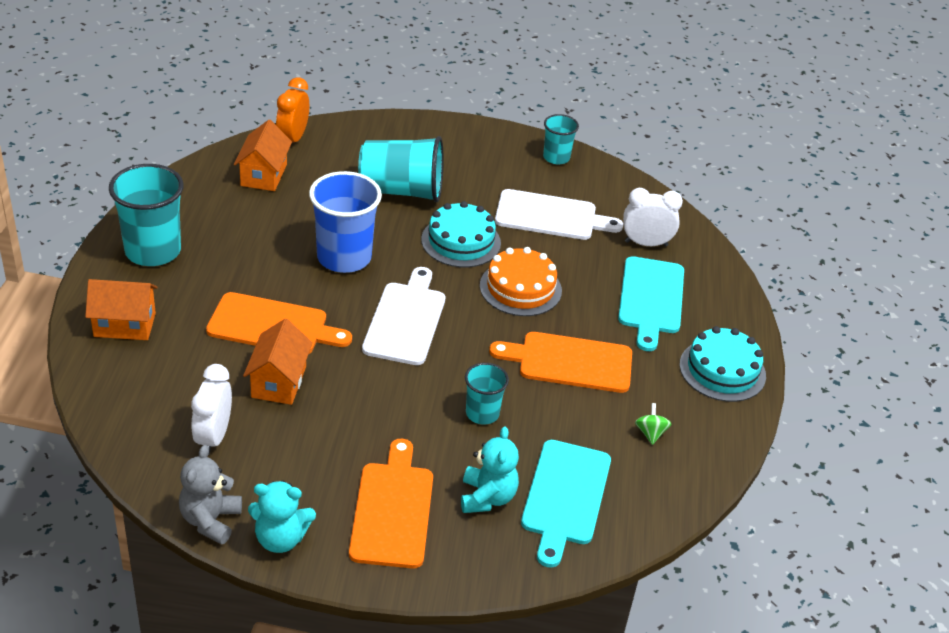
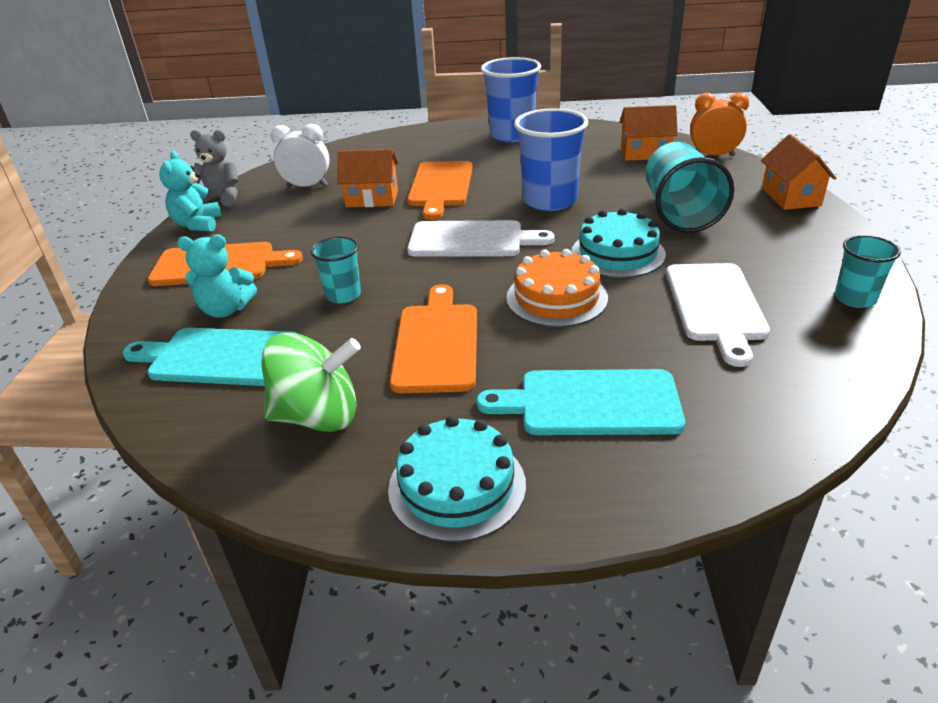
camera: 90 degrees right, 5 degrees down
(125, 325) = (423, 141): orange house -> orange house (791, 197)
(153, 251) = (512, 135): turquoise cup -> blue cup
(646, 243) = (720, 391): white clock -> none
(650, 433) = (318, 416): green spinning top -> green spinning top, size x2.34

